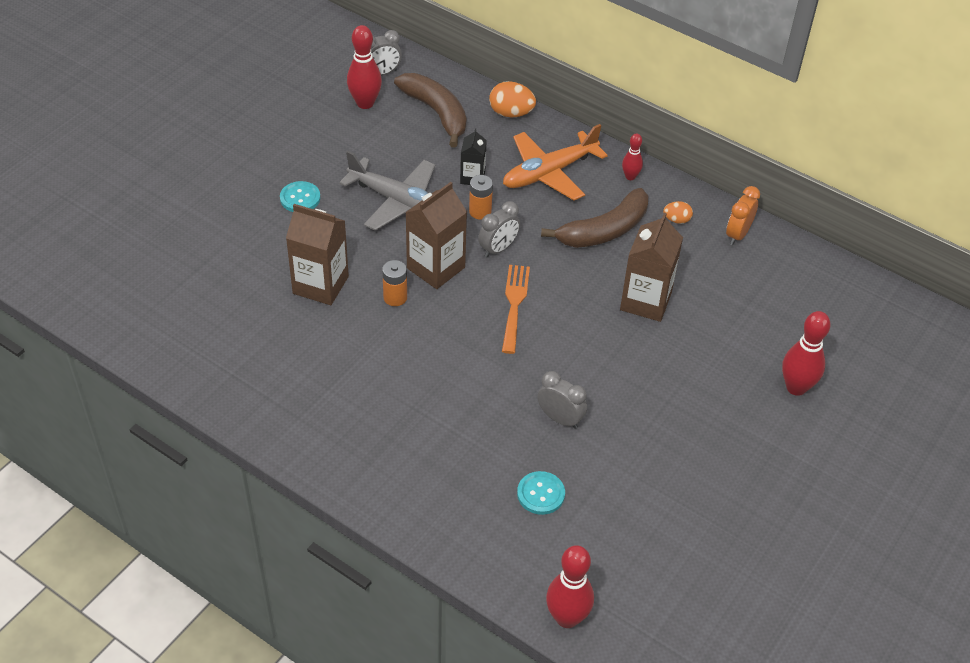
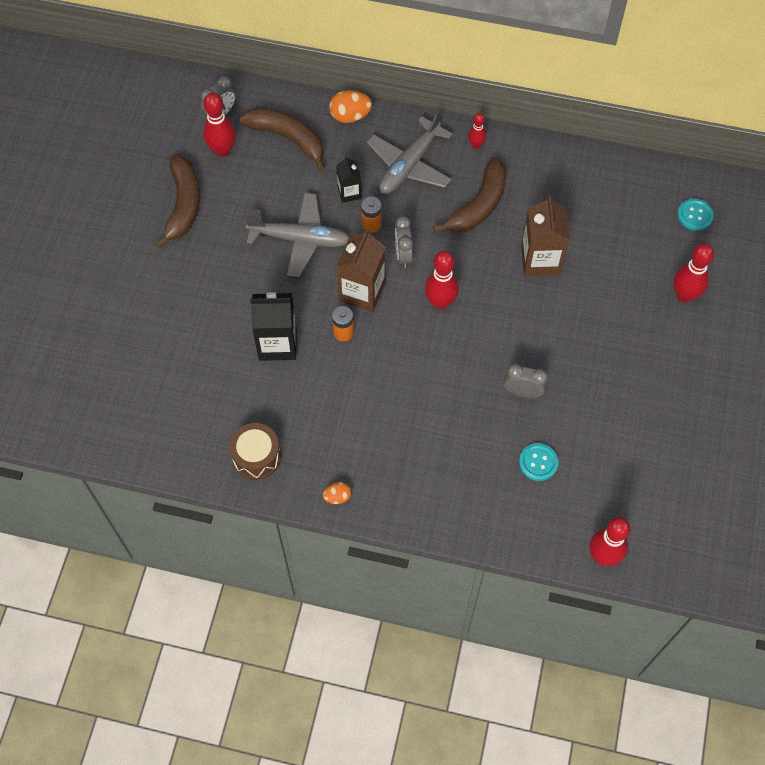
camera: 20 degrees left, 15 degrees up
(237, 380) = (256, 457): none -> brown drum
(299, 136) = (183, 205): none -> brown banana
(300, 198) = (217, 266): turquoise button -> turquoise button (694, 215)
(320, 285) = (277, 344): brown carton -> black carton
(498, 249) = (403, 255): grey clock -> grey clock turned 150 degrees clockwise
(514, 304) = (440, 302): orange fork -> red bowling pin
(549, 173) = (409, 165): orange plane -> grey plane
(676, 220) = (530, 174): orange egg -> orange egg (337, 497)
(737, 235) = (583, 170): orange clock -> none

